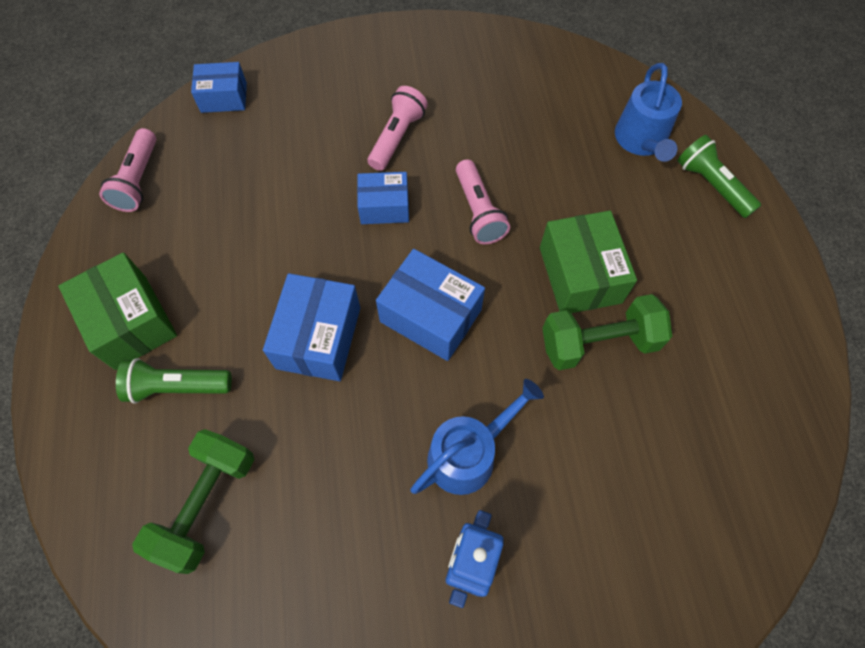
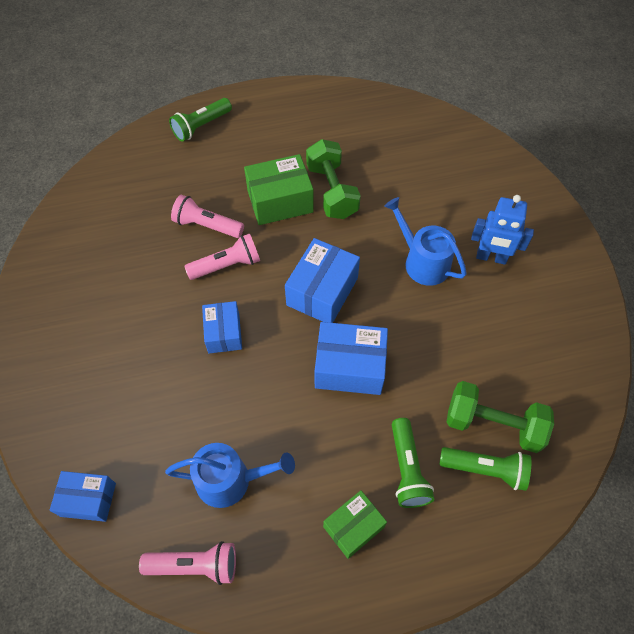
camera: 95 degrees left, 5 degrees down
(131, 322) = (353, 527): green box -> green box, size x0.65
(152, 481) = (485, 469): none -> green flashlight
(224, 97) = (88, 499): blue box -> blue box turned 75 degrees counterclockwise
(397, 137) = (149, 330): pink flashlight -> pink flashlight (207, 225)
(641, 140) = (159, 163): blue watering can -> blue watering can (230, 480)

